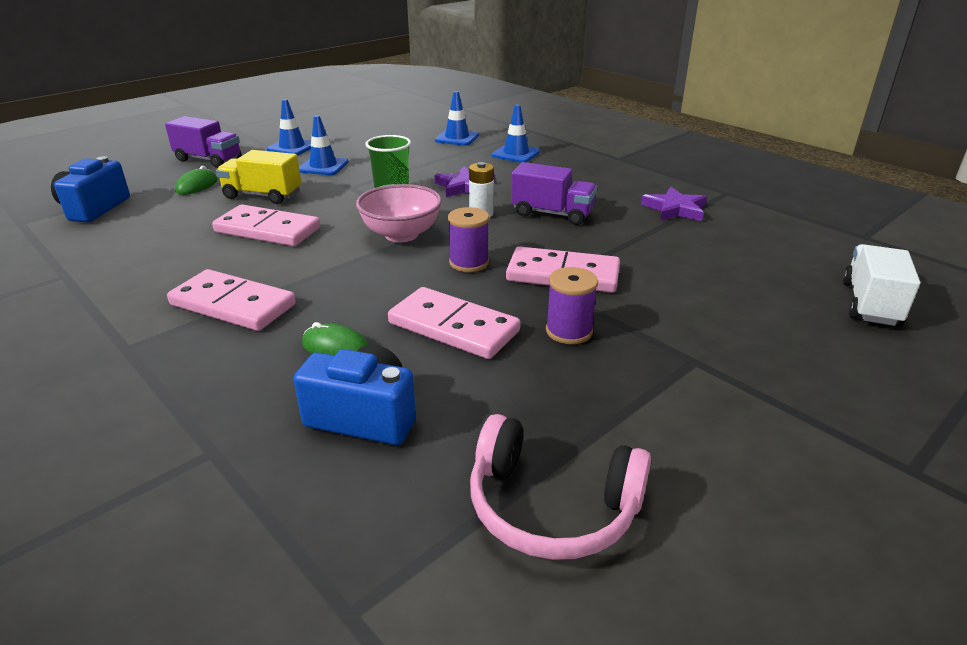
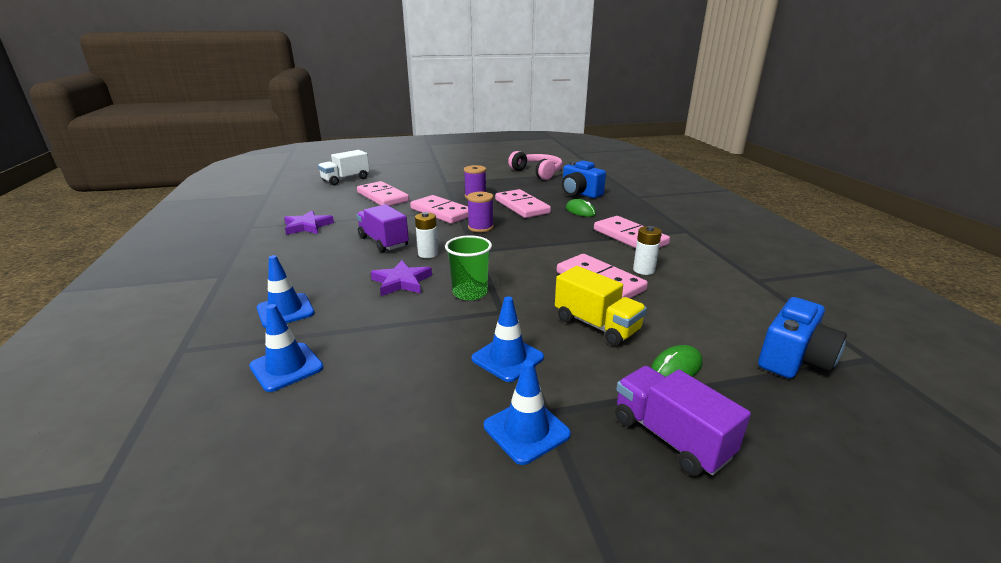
camera: 150 degrees left, 5 degrees down
(214, 255) = (644, 270): none -> white battery
(401, 235) = (501, 253): pink bowl -> none
(708, 280) = (383, 197): none -> pink domino

